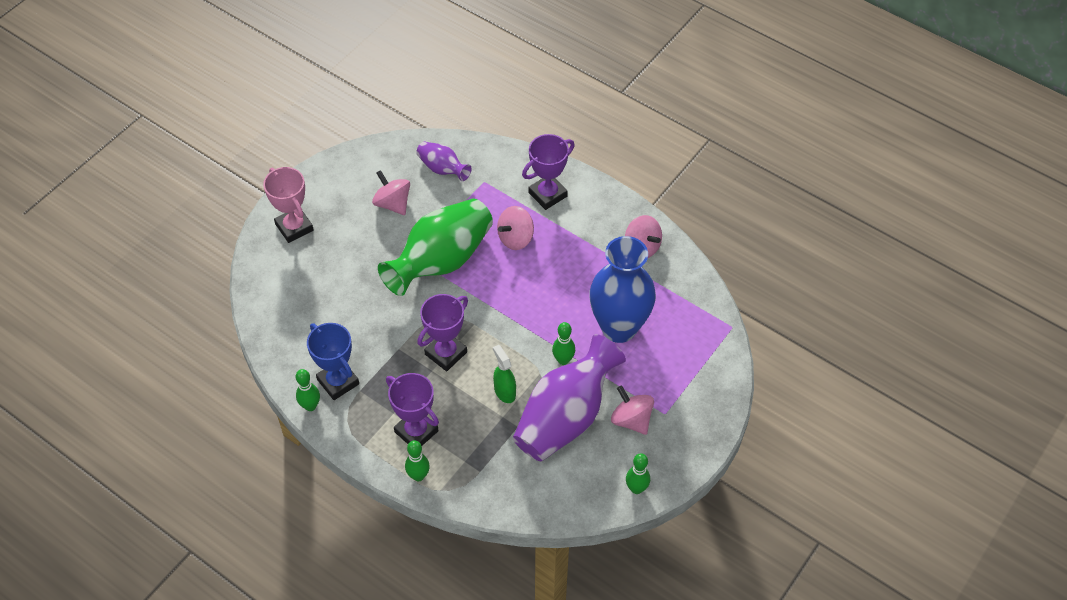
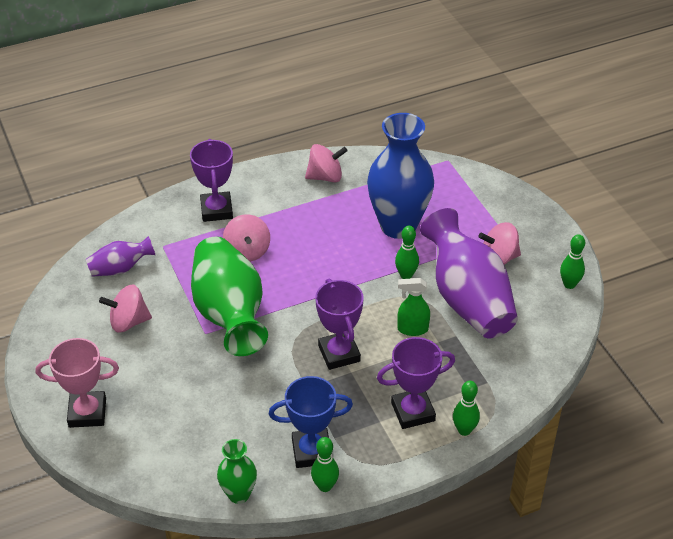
camera: 60 degrees left, 10 degrees down
(273, 355) = (239, 494): none -> green vase

